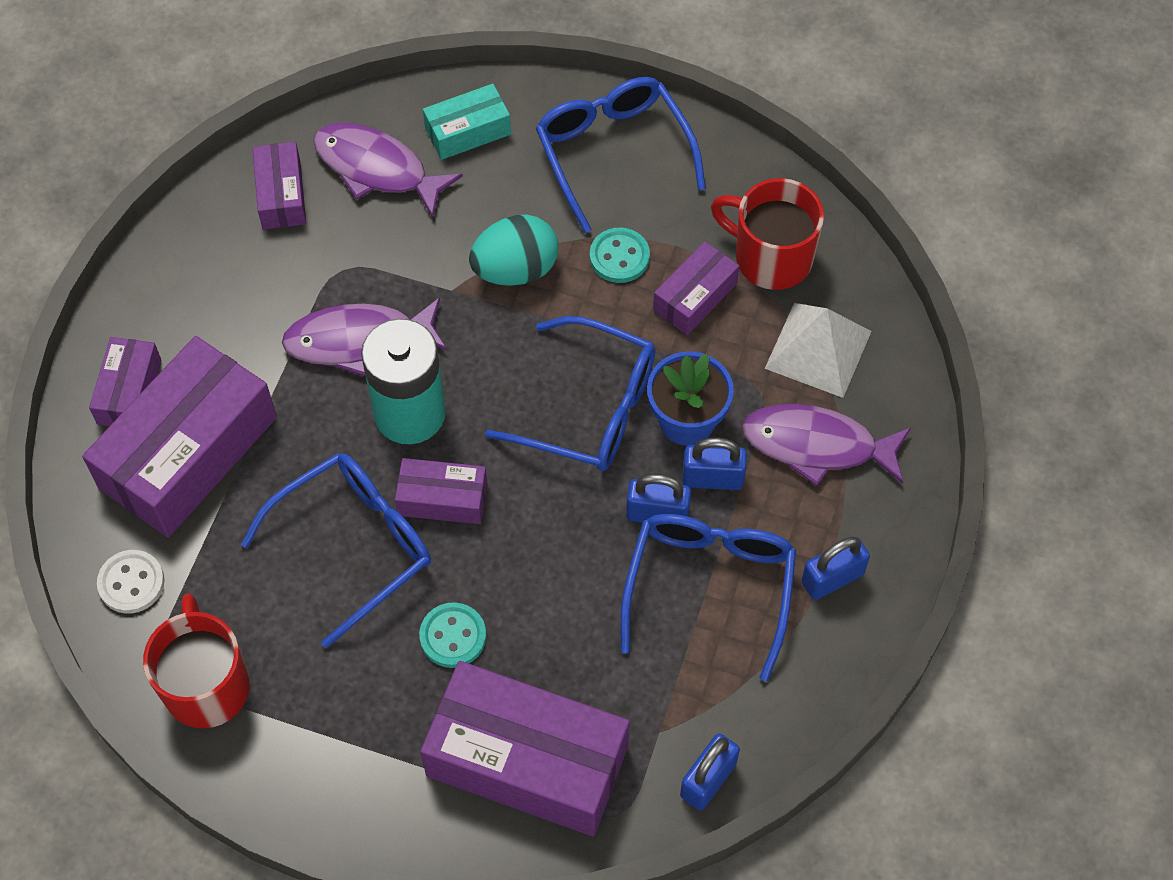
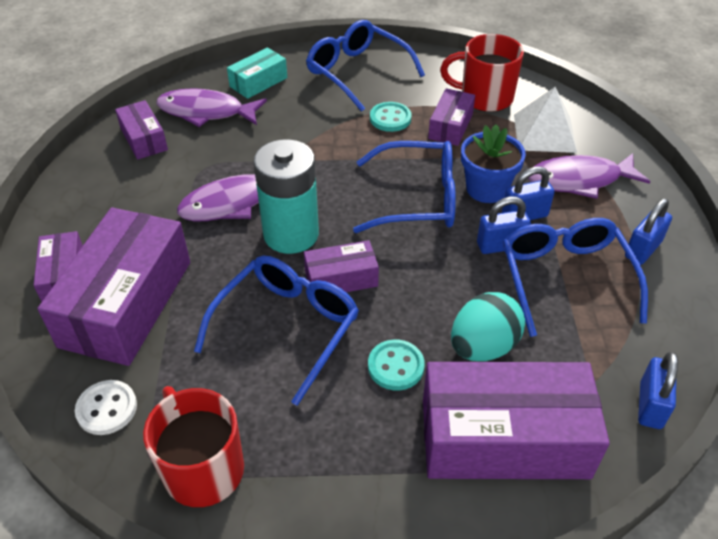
camera: 20 degrees left, 15 degrees down
(515, 269) = (325, 140): turquoise egg -> turquoise egg (483, 346)

